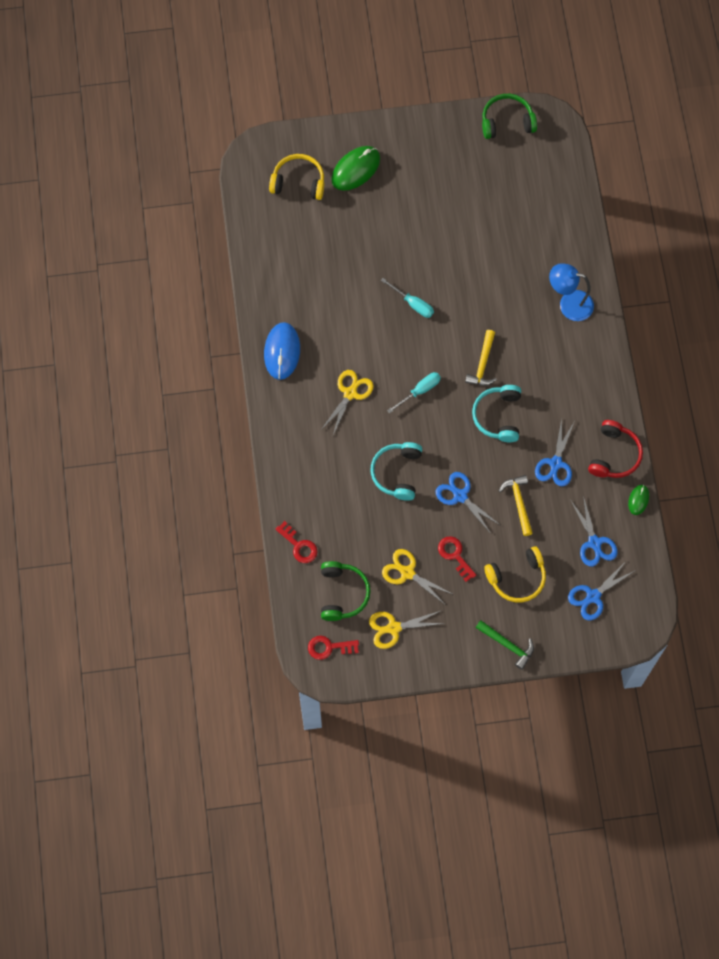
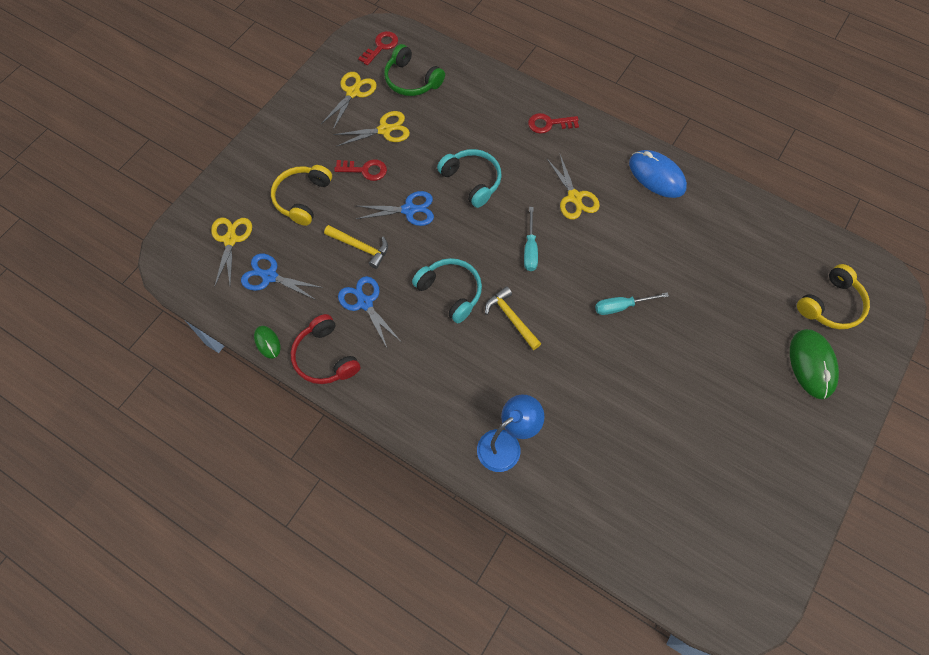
camera: 130 degrees right, 5 degrees down
(299, 545) = (476, 79): red key -> red key (549, 124)
(507, 121) = (773, 562): green headphones -> none
(508, 645) = (261, 153): green hammer -> none
(593, 596) = (230, 240): blue scissors -> yellow scissors

